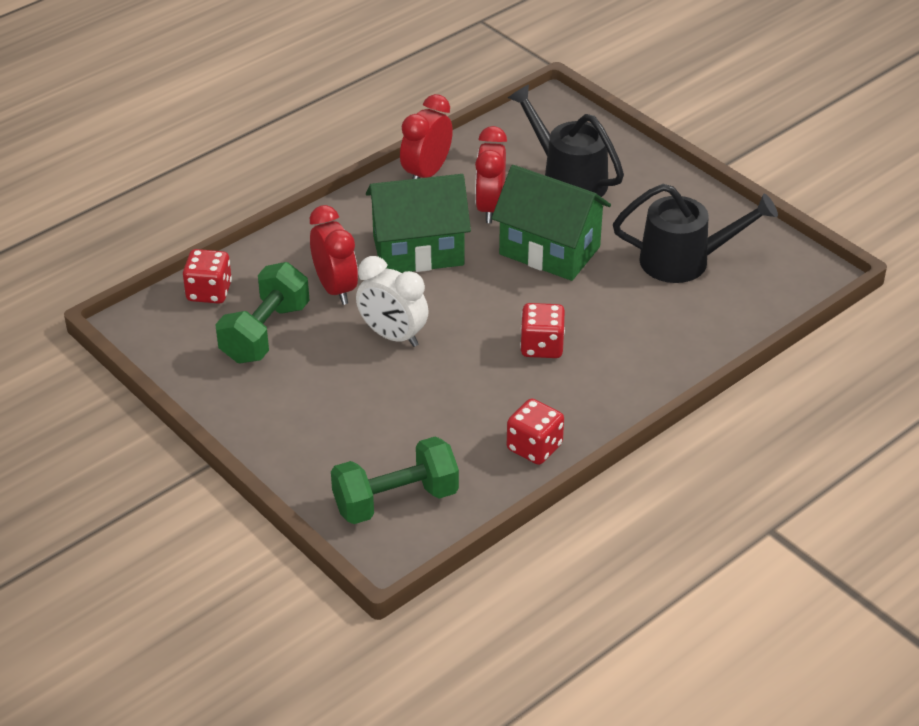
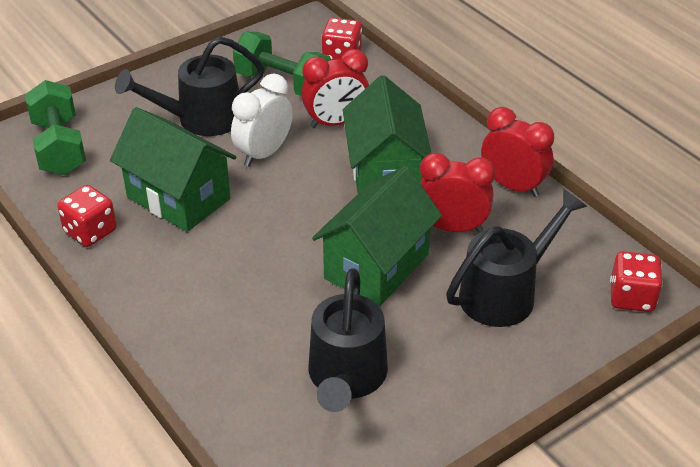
camera: 95 degrees right, 0 degrees up
(335, 391) = (200, 119): none -> black watering can
(472, 390) = (178, 198): none -> green house
(542, 346) = (226, 248): red dice -> red dice (631, 297)

